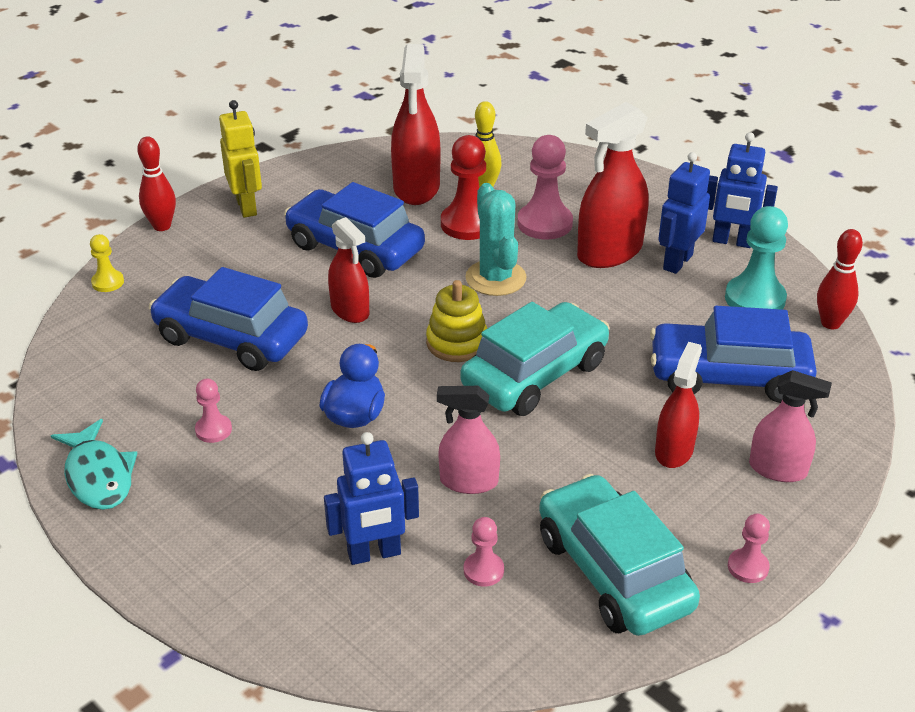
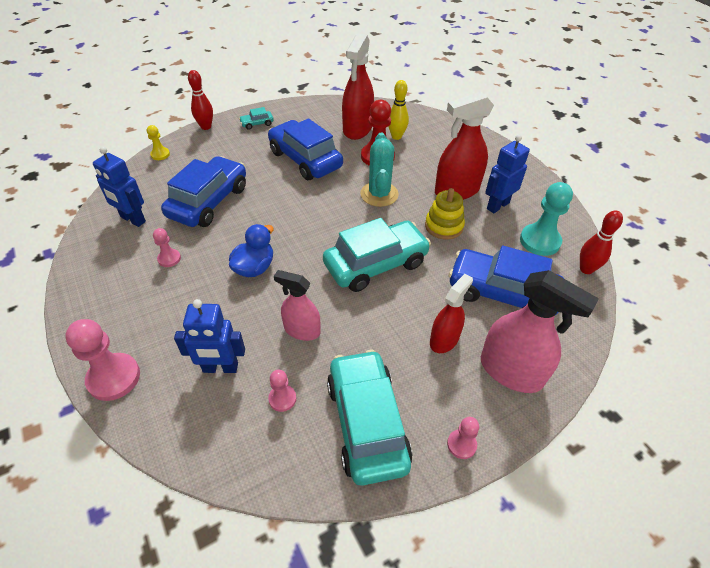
camera: 15 degrees right, 10 degrees up
(98, 476) = (91, 274): turquoise fish -> none
(231, 337) = (209, 201): blue car -> blue car turned 75 degrees clockwise
(247, 207) = (257, 124): yellow robot -> turquoise car
(350, 310) = (284, 198): red spray bottle -> none
(457, 343) = (337, 232): yellow stacking toy -> yellow stacking toy (444, 226)
(544, 223) = (424, 165): pink pawn -> pink pawn (114, 378)
(732, 241) = (538, 198): blue robot -> blue robot (133, 219)
(778, 469) = (511, 371): pink spray bottle -> pink spray bottle, size x1.62

